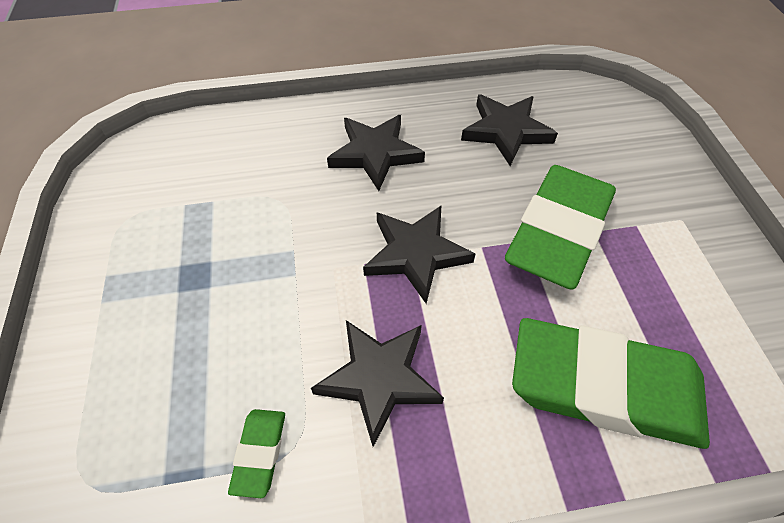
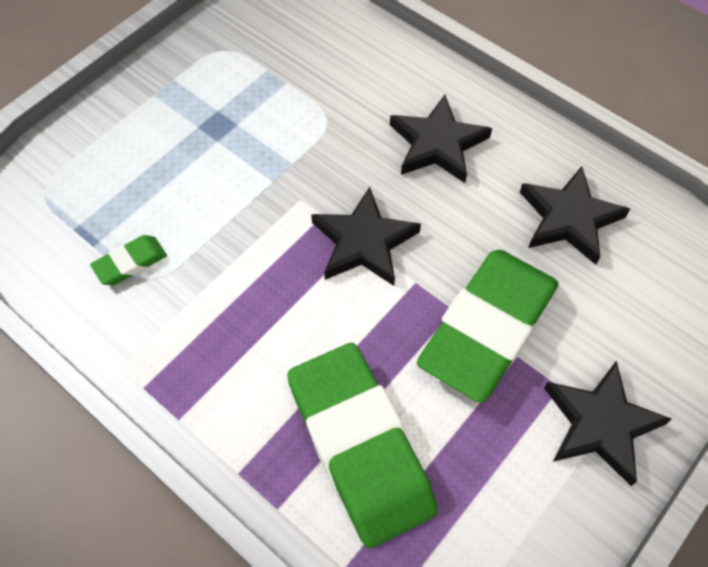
camera: 50 degrees right, 5 degrees up
(379, 378) = (237, 292): black star -> black star (600, 424)
(558, 232) = (487, 328): green eraser -> green eraser turned 45 degrees counterclockwise

